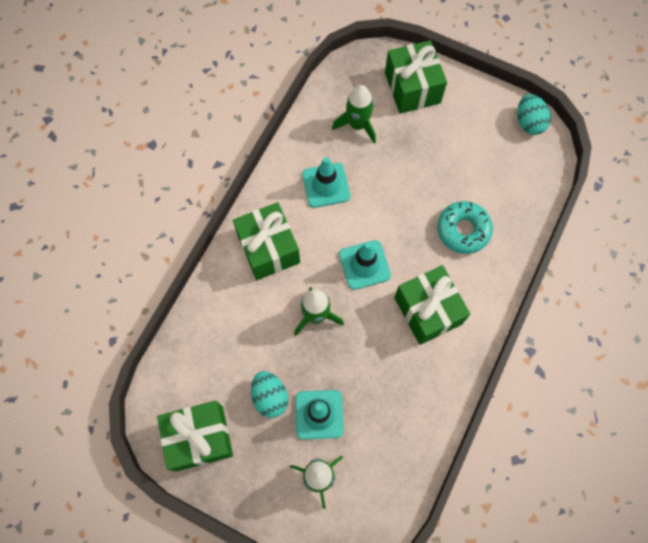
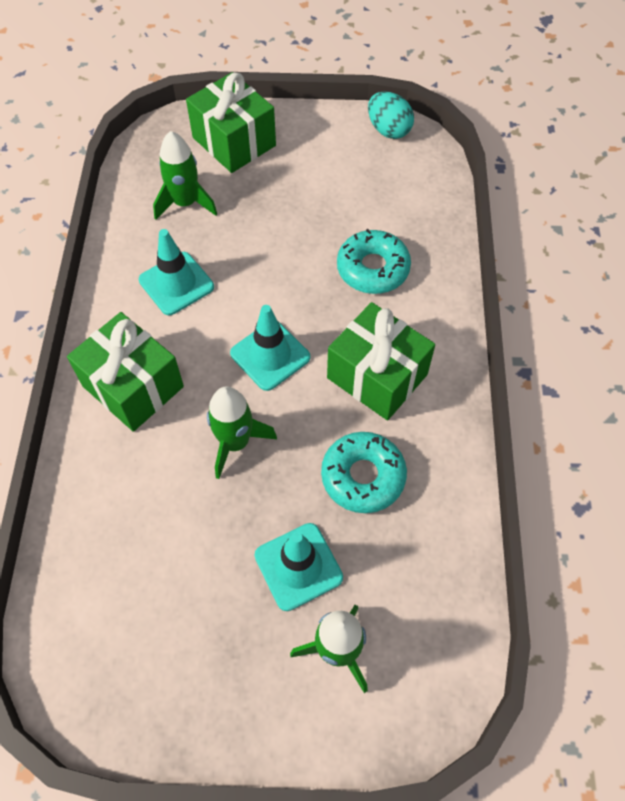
camera: 25 degrees left, 10 degrees down
(199, 438) = (140, 678): green gift -> none
(270, 397) = (219, 574): turquoise egg -> none
(385, 375) = (363, 476): none -> turquoise donut

